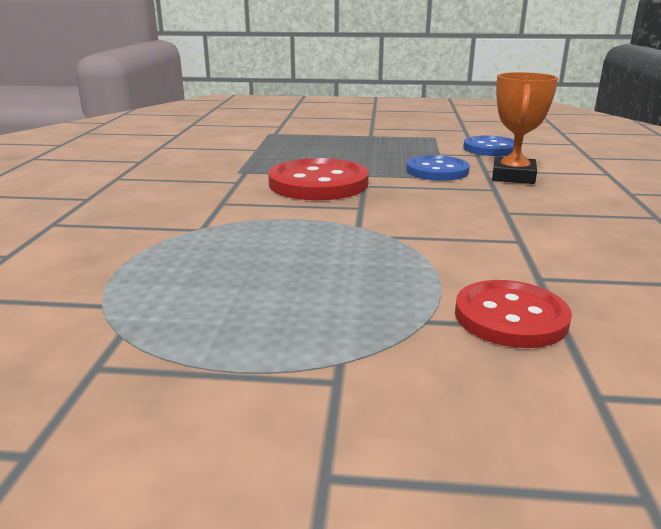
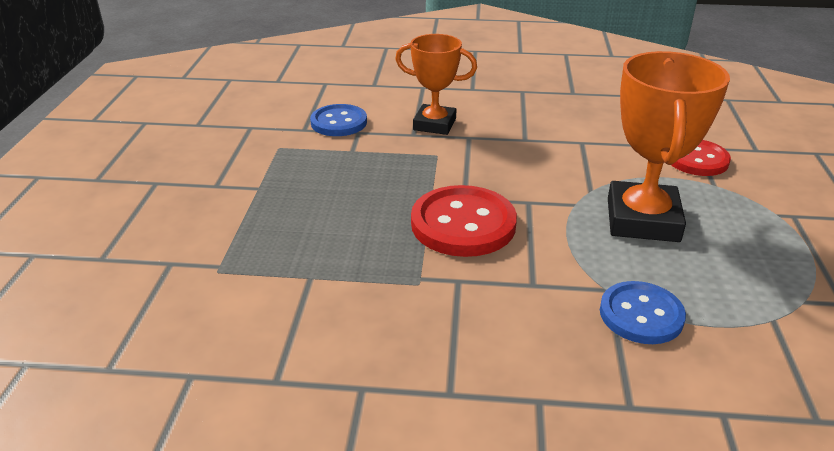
camera: 90 degrees left, 10 degrees up
(323, 256) = (642, 220): none -> orange trophy
(437, 171) = (417, 157): blue button -> blue button (641, 315)

